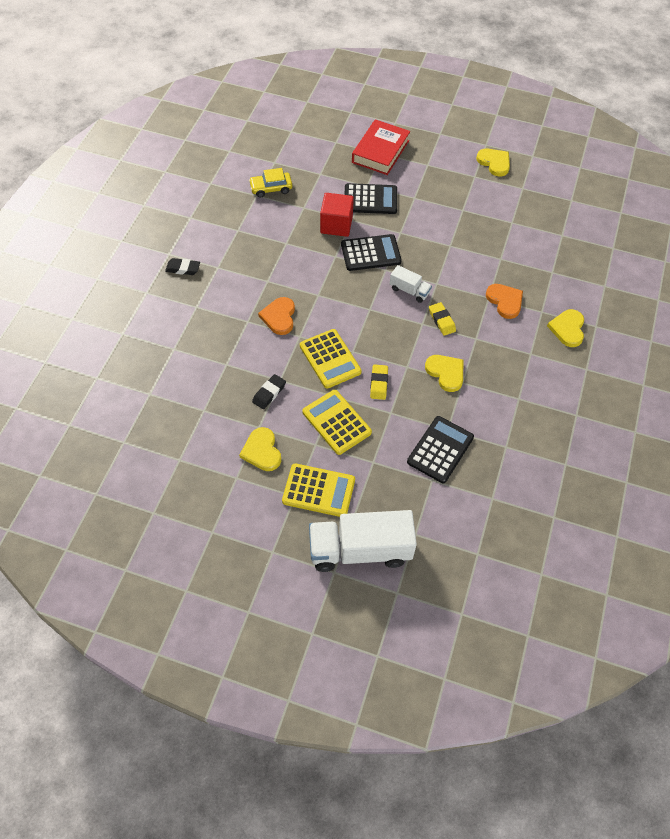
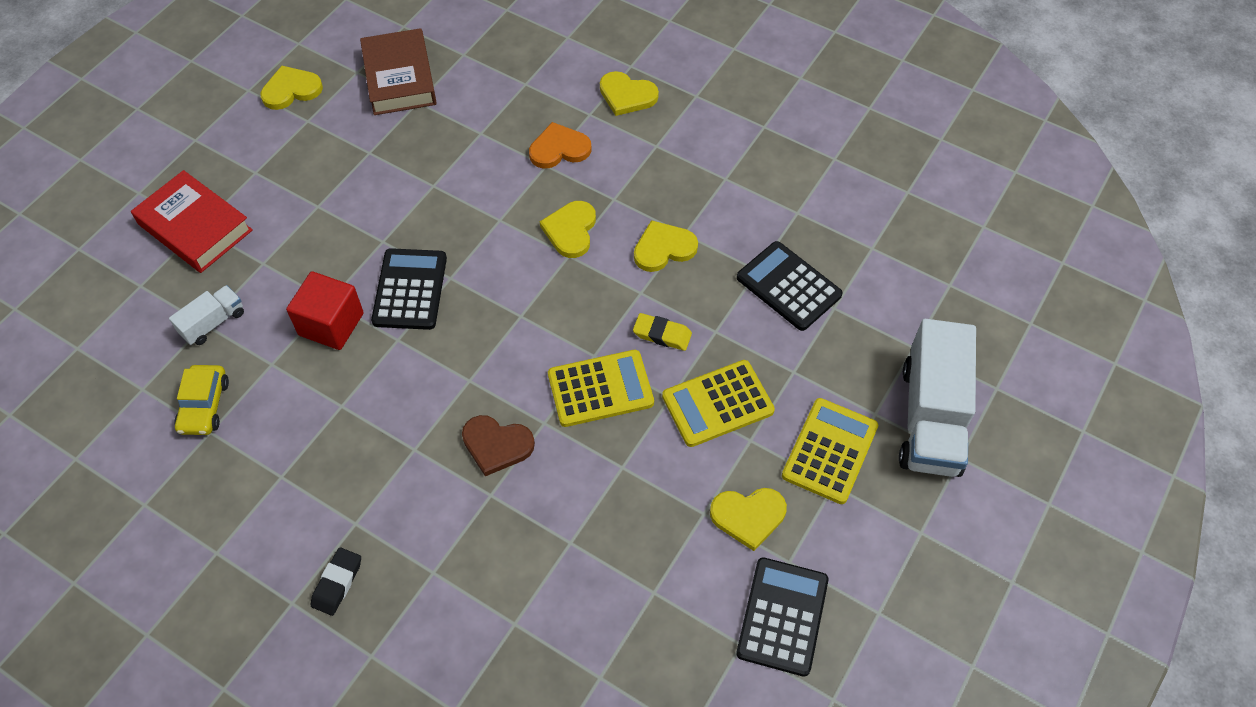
camera: 75 degrees left, 0 degrees up
(269, 393) = (644, 487): black eraser -> none
(279, 317) = (496, 445): orange heart -> brown heart
(370, 199) = (296, 265): black calculator -> black calculator (782, 616)
(409, 290) = (502, 256): white truck -> white truck (213, 323)
(441, 320) = (570, 230): yellow eraser -> yellow heart
(527, 209) = (399, 78): none -> brown book

